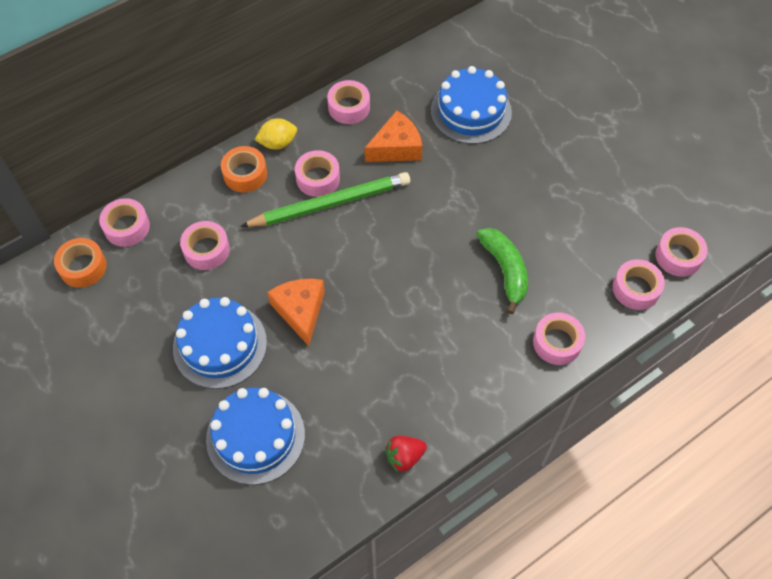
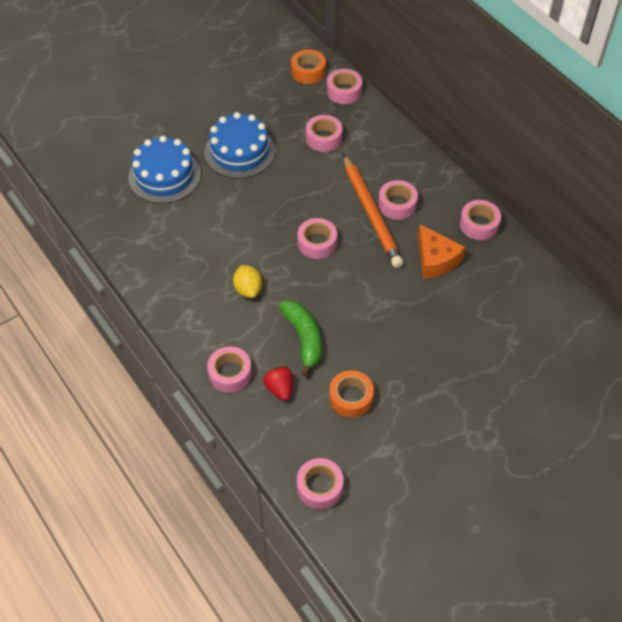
camera: 90 degrees right, 5 degrees down
(245, 174) = (398, 157): orange tape -> orange tape (351, 398)
(278, 143) = (433, 176): yellow lemon -> yellow lemon (248, 289)
(300, 311) = (267, 197): orange cheese -> none
(330, 204) = (371, 213): green pencil -> orange pencil
(404, 457) = (138, 263): red strawberry -> red strawberry (279, 388)
(471, 111) = (485, 319): blue cake -> none
(505, 270) = (304, 338): green banana -> green banana turned 90 degrees counterclockwise
(636, 289) = (283, 444): pink tape -> pink tape (317, 243)

